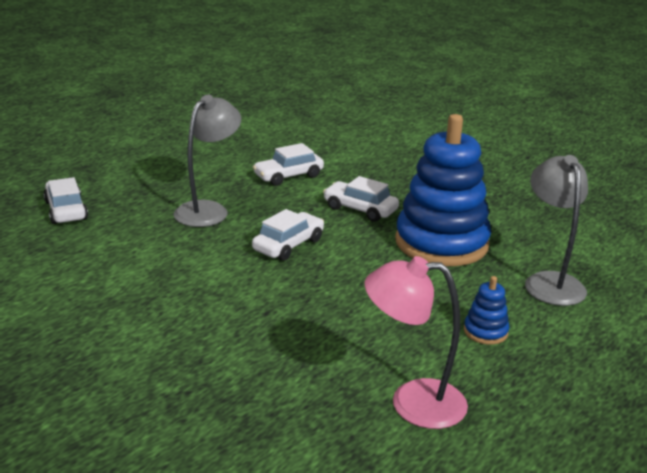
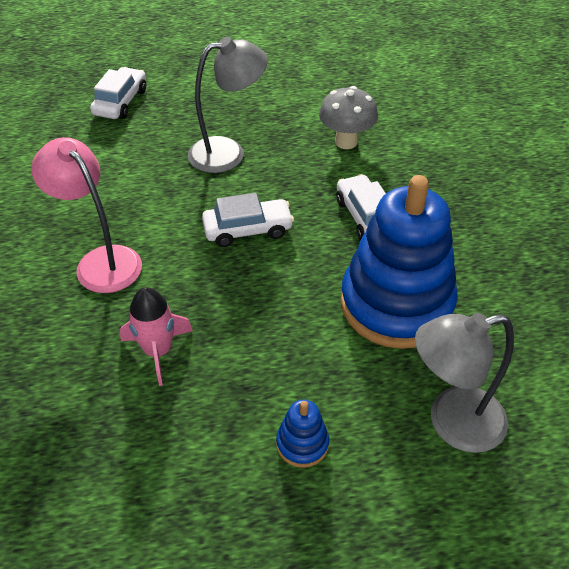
camera: 40 degrees right, 20 degrees up
(288, 176) = (346, 142): white car -> grey mushroom
(322, 333) = (158, 351): none -> pink rocket
(412, 402) = (137, 480): pink lamp -> pink lamp (101, 261)
(550, 282) = (452, 422): grey lamp -> grey lamp turned 135 degrees counterclockwise

